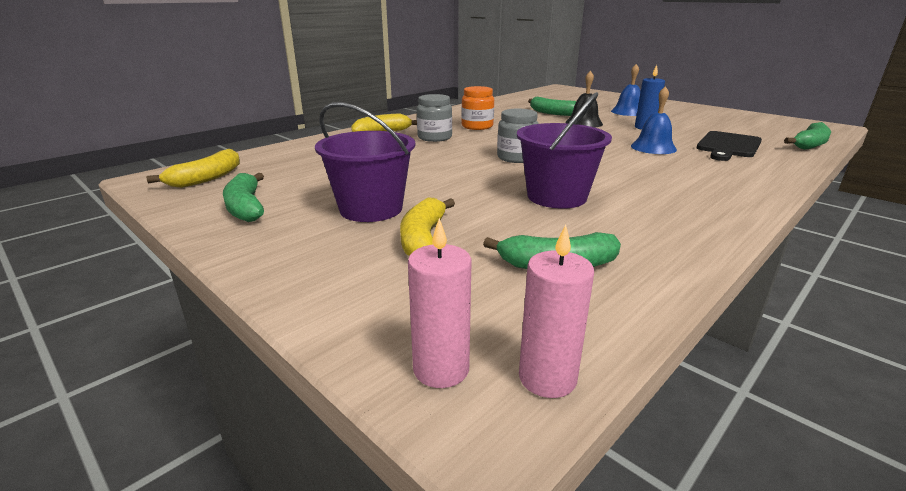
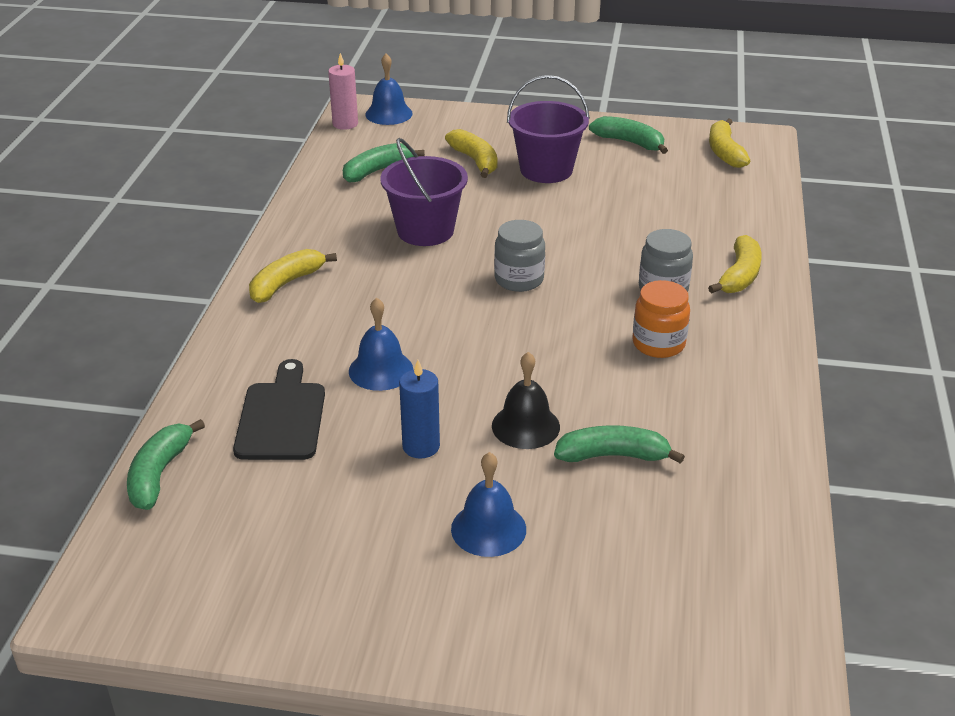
camera: 145 degrees right, 10 degrees up
(441, 369) = (389, 114): pink candle -> blue bell
(718, 195) = (286, 283): none -> yellow banana

